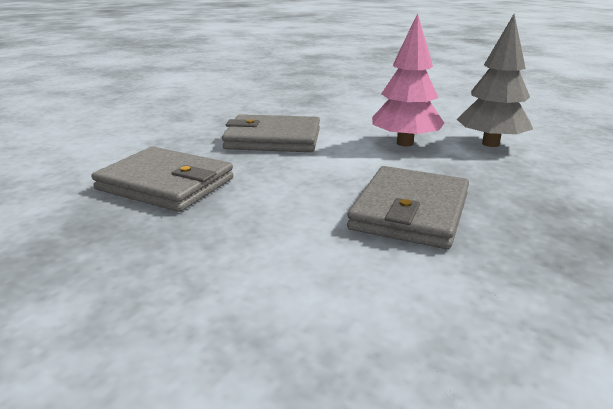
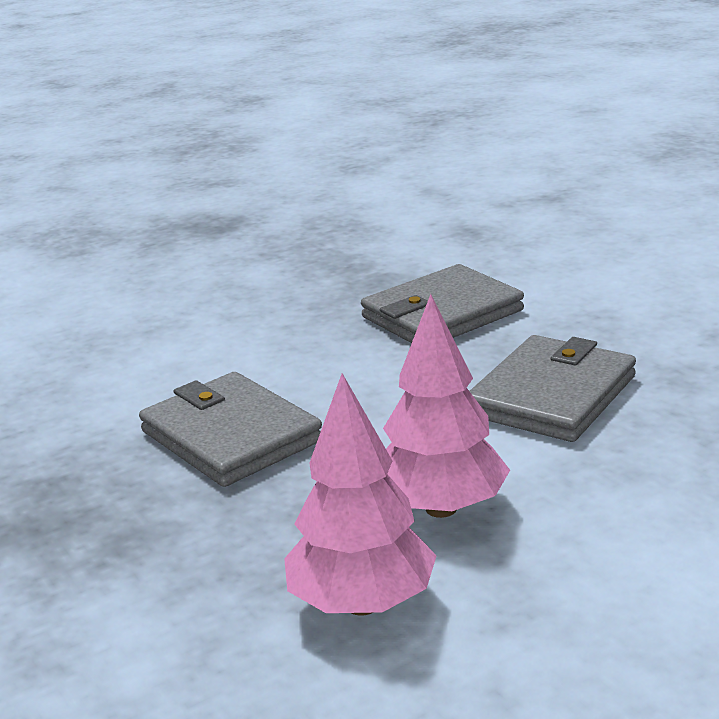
camera: 120 degrees right, 0 degrees up
(490, 144) = (362, 604): grey tree -> pink tree

